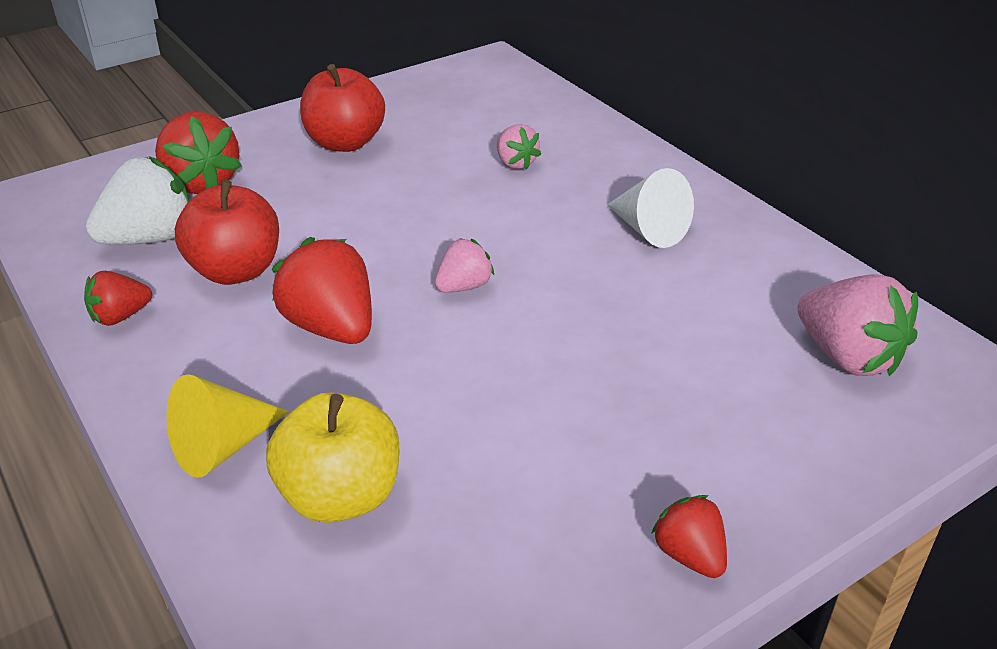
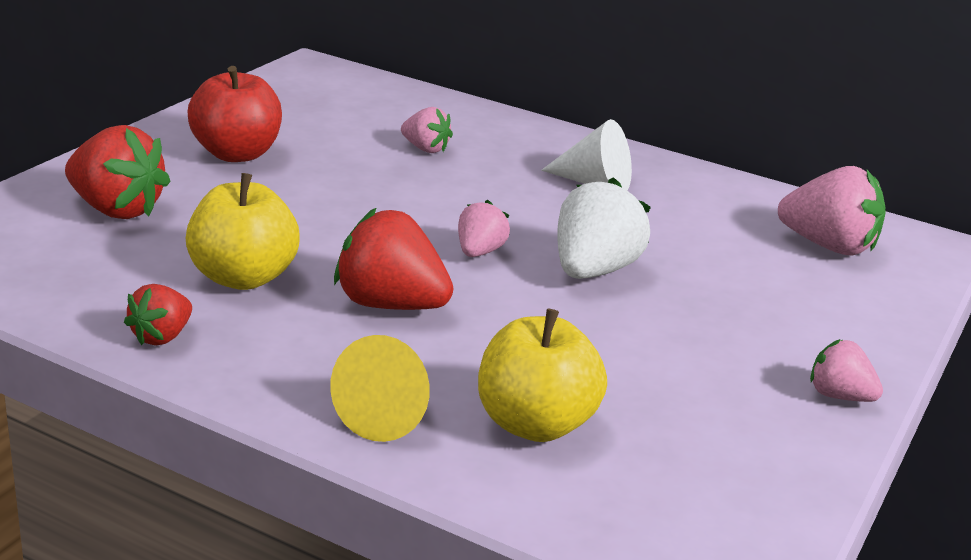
camera: 30 degrees left, 10 degrees down
(150, 238) = (115, 266): white strawberry -> white strawberry (593, 271)
(236, 271) = (242, 277): red apple -> yellow apple
(689, 555) = (839, 396): red strawberry -> pink strawberry

